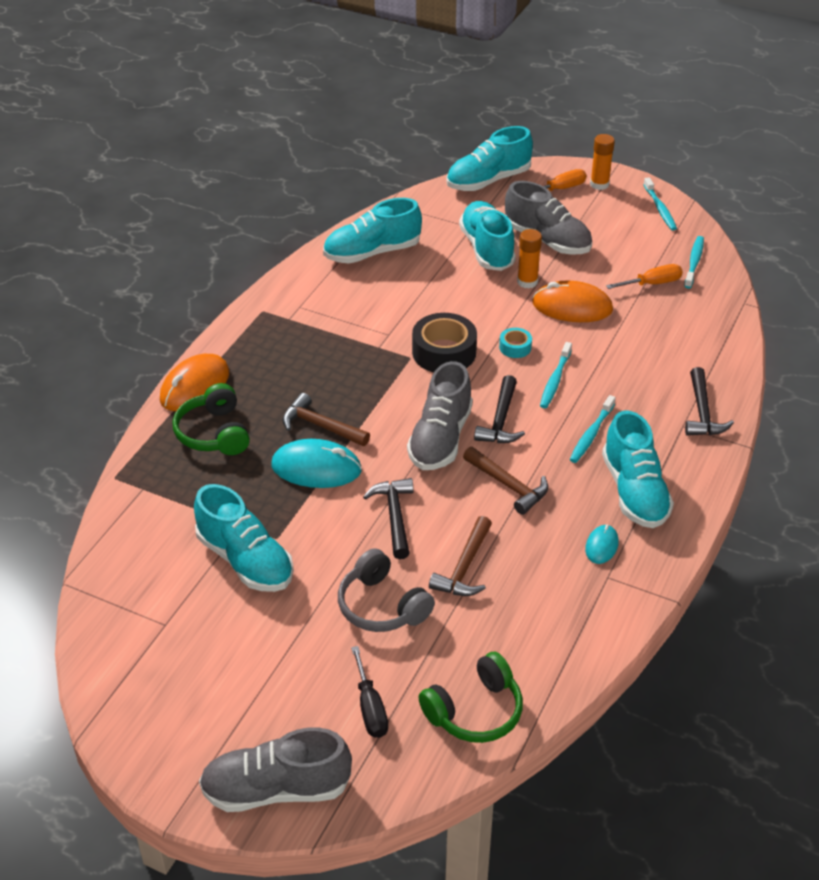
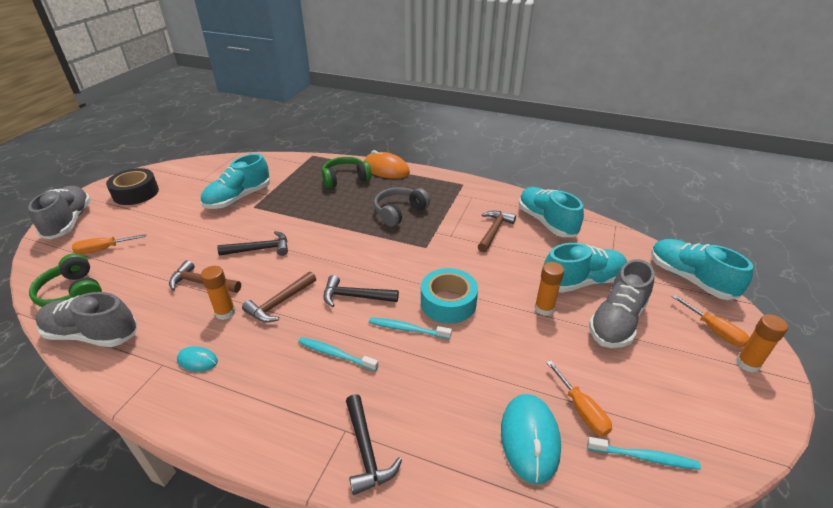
camera: 85 degrees right, 5 degrees down
(316, 468) = (311, 215): turquoise mouse -> turquoise mouse (530, 438)
(321, 426) = (350, 214): brown hammer -> brown hammer (494, 231)
(370, 708) = (103, 249): black screwdriver -> orange screwdriver
(382, 606) = (182, 249): grey headphones -> grey headphones (399, 212)
(440, 438) = (335, 266): grey shoe -> grey shoe (92, 334)
(444, 352) = (434, 263): black tape -> black tape (136, 193)
(515, 347) = (448, 303): turquoise tape -> turquoise tape, size x1.99
(523, 534) = (225, 312): none -> orange glue stick
(572, 306) = (517, 340): orange mouse -> none
(634, 491) = (257, 385): turquoise shoe -> none
(660, 209) = (738, 423): turquoise toothbrush -> none
(702, 412) = (366, 450): black hammer -> black hammer turned 105 degrees counterclockwise

